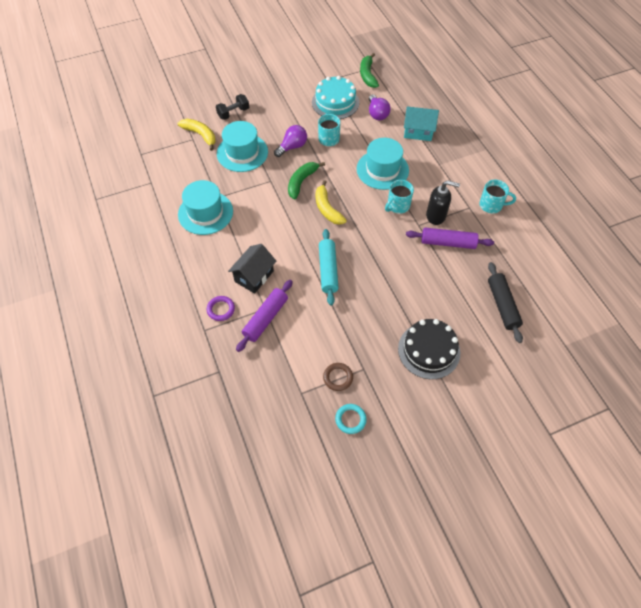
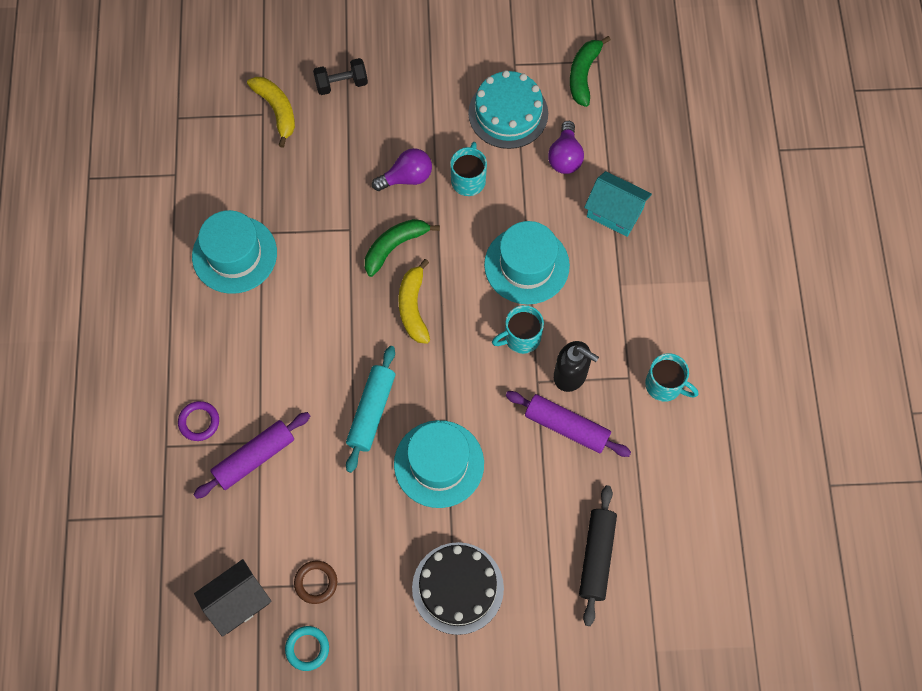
camera: 20 degrees right, 10 degrees up
(242, 153) = (327, 164): turquoise hat -> turquoise hat (439, 464)
(254, 276) = (264, 385): black house -> black house (237, 602)

